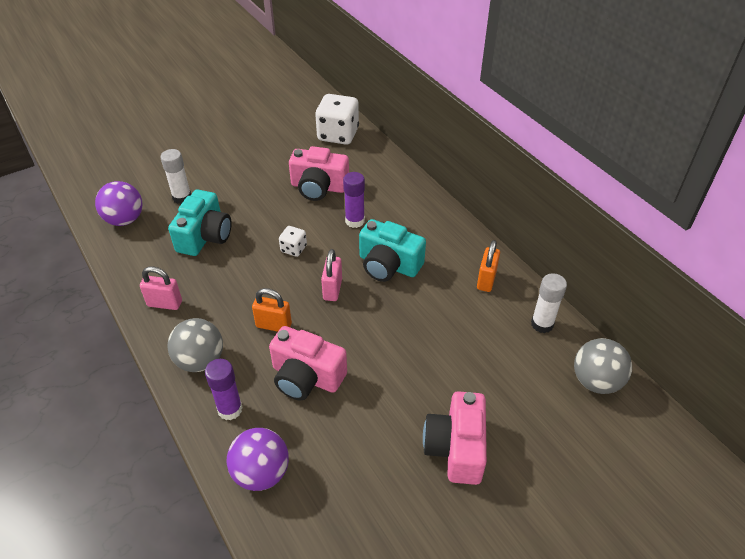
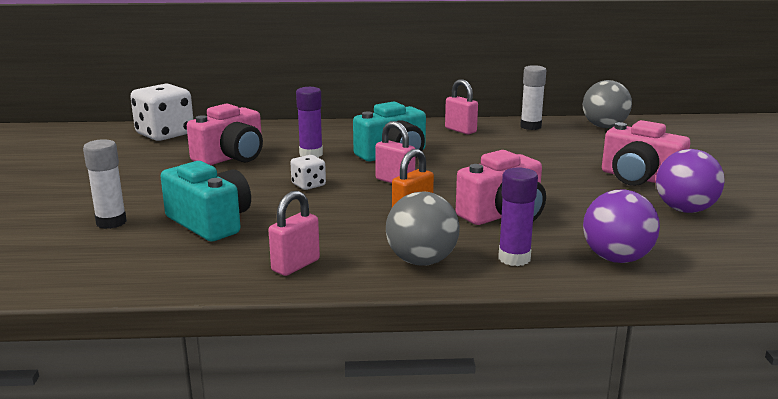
camera: 60 degrees left, 25 degrees down
(125, 220) = (83, 265): purple ball -> purple ball (685, 210)
(486, 280) = (460, 130): orange padlock -> pink padlock

